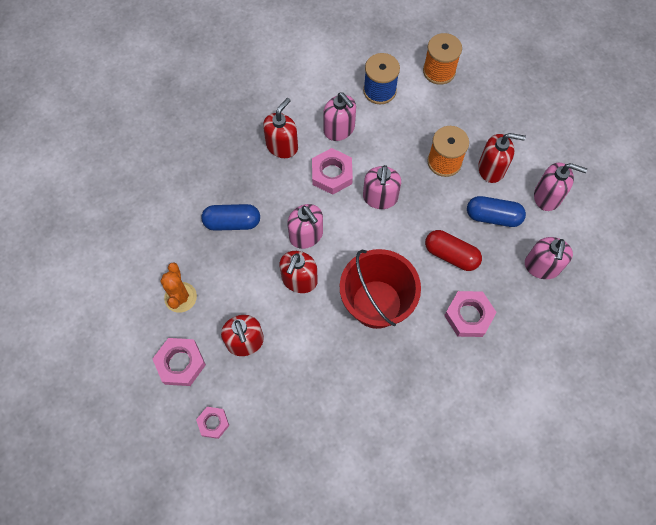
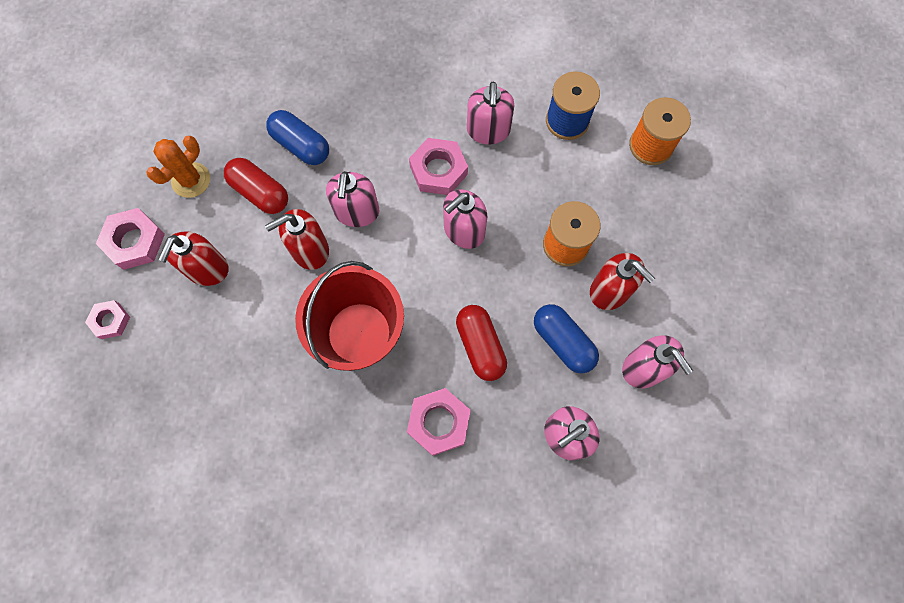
camera: 40 degrees right, 5 degrees up
(234, 270) = (260, 192): none -> red capsule
(282, 146) = (416, 106): red soap dispenser -> none

